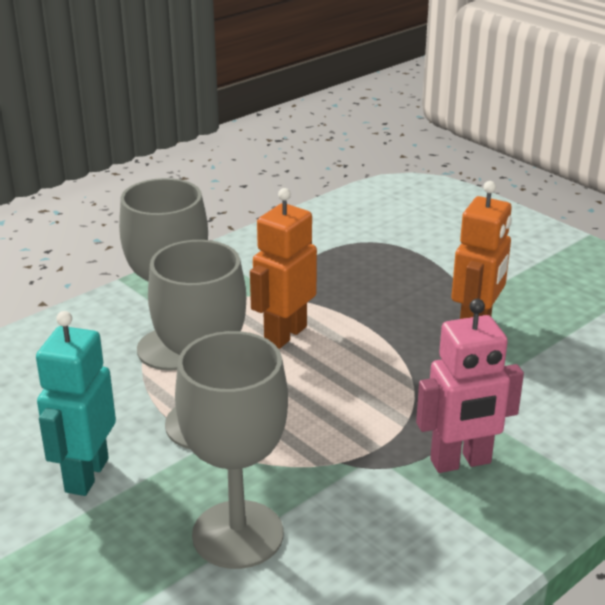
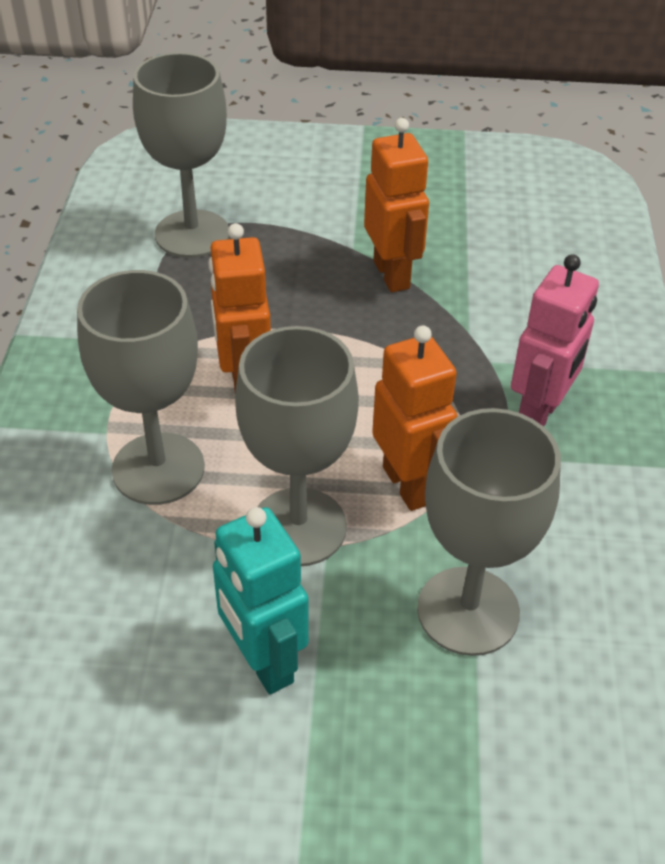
camera: 45 degrees left, 15 degrees up
(305, 445) = (408, 485): none -> orange robot
(371, 243) = (192, 234): none -> grey goblet

